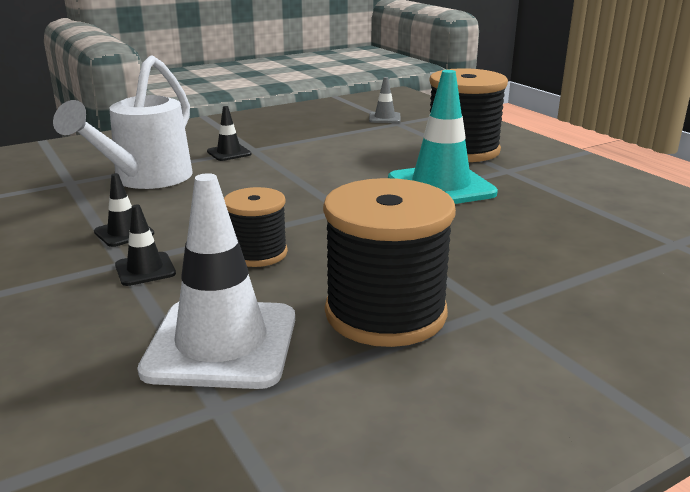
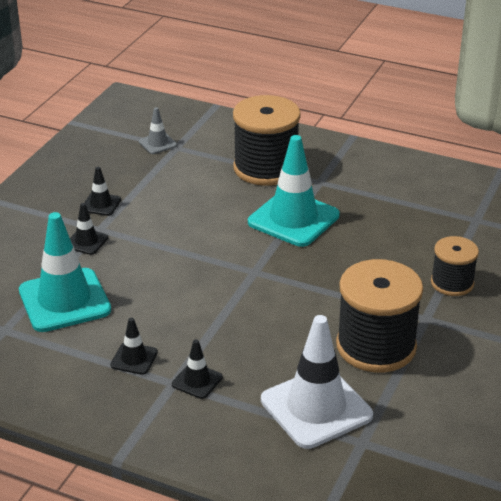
camera: 35 degrees left, 10 degrees up
(146, 179) = (64, 300): white watering can -> turquoise traffic cone
(257, 253) = (249, 335): black spool -> black spool (452, 283)
(279, 137) = (101, 204): none -> black traffic cone

